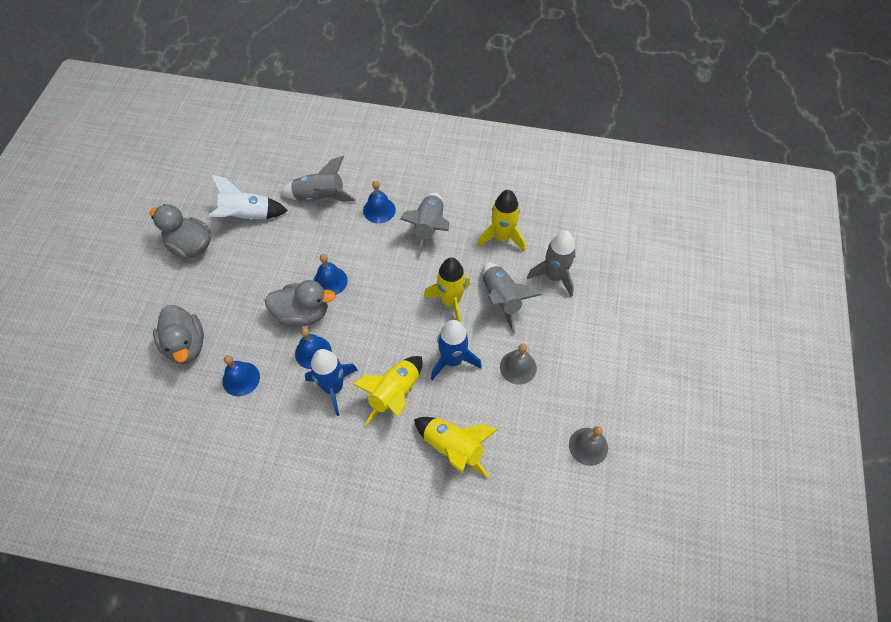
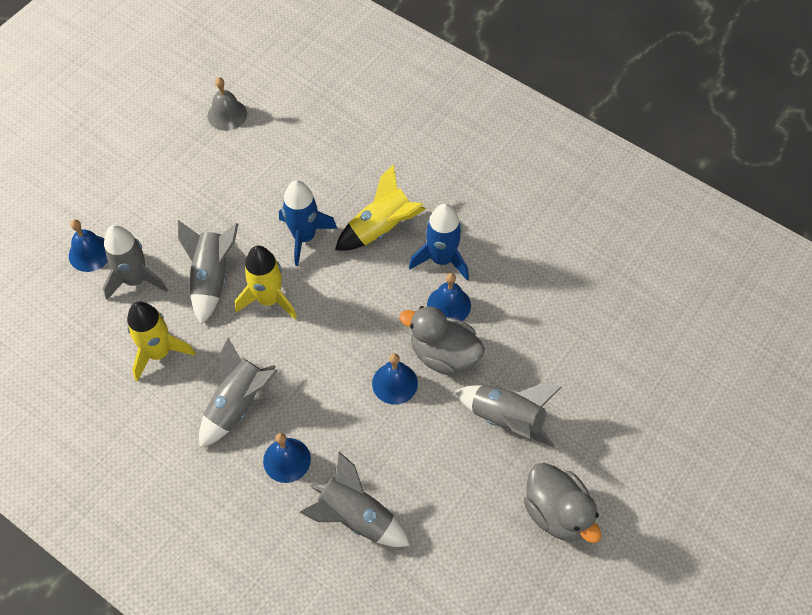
camera: 155 degrees left, 0 degrees up
(186, 345) = (591, 372): grey duck -> none
(241, 288) = (506, 419): none -> grey rocket
(241, 379) = (538, 308): blue bell -> blue bell (90, 253)
(247, 216) = (467, 529): white rocket -> none
(453, 448) = (350, 160): yellow rocket -> none
(518, 367) = (243, 204): grey bell -> none

